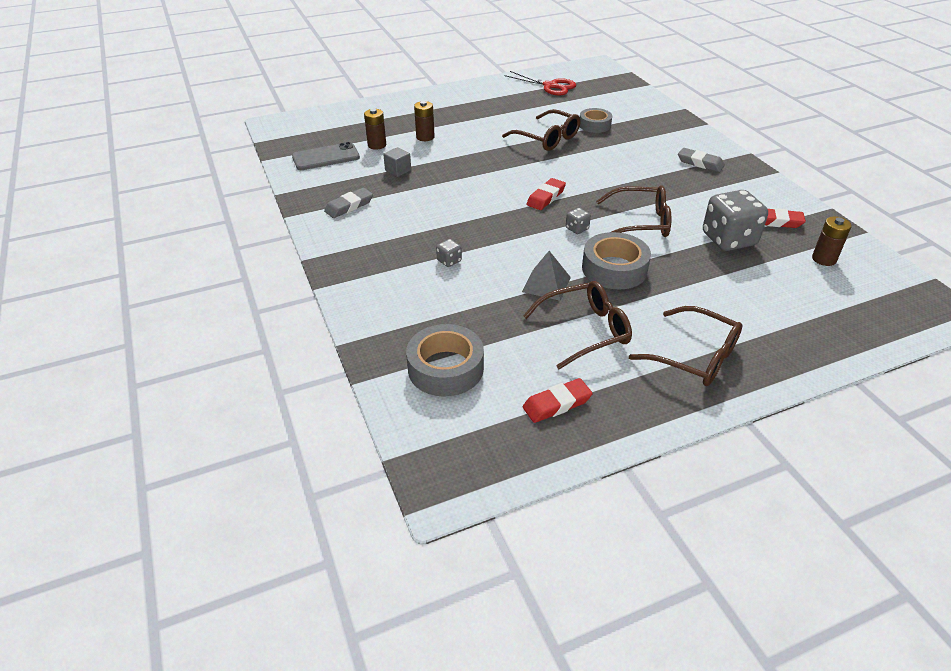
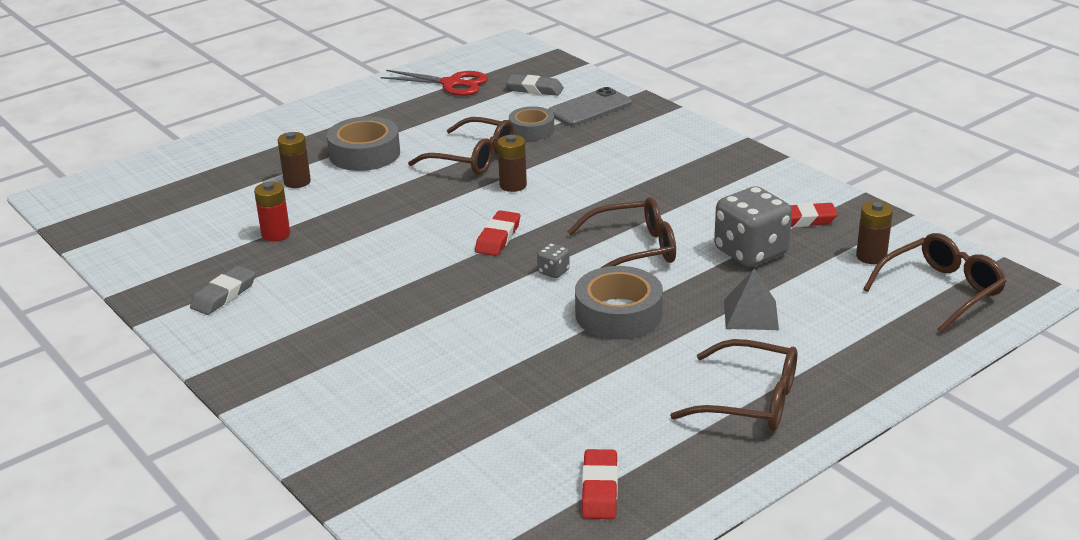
camera: 15 degrees left, 10 degrees down
(326, 157) = (160, 232): grey phone -> grey phone (589, 108)
(377, 145) = (230, 204): brown battery -> brown battery (513, 185)
(398, 170) = (276, 234): grey cube -> red battery
(445, 368) = (442, 476): grey tape -> grey tape (364, 154)
(449, 261) = (396, 343): grey dice -> none
(546, 284) = (537, 349): grey pyramid -> grey pyramid (750, 314)
(557, 404) = (599, 489): red eraser -> red eraser turned 45 degrees counterclockwise
(586, 330) = (607, 396): brown glasses -> brown glasses (941, 291)
(700, 163) = (687, 160): grey eraser -> grey eraser (535, 89)

